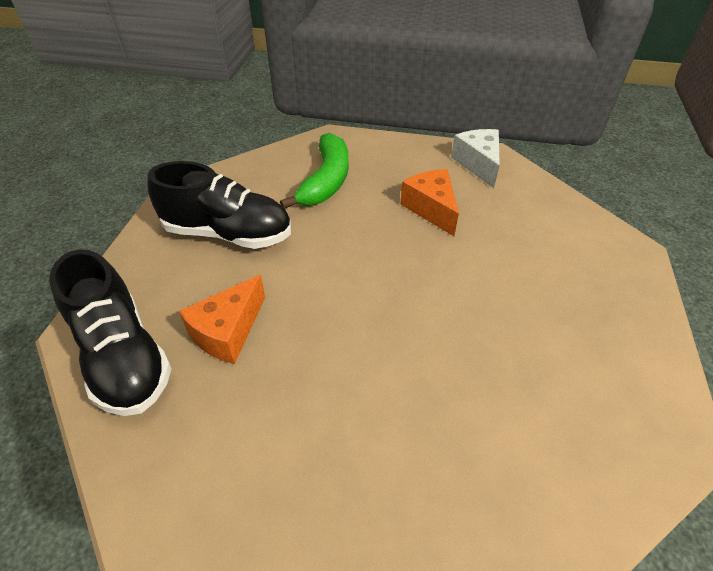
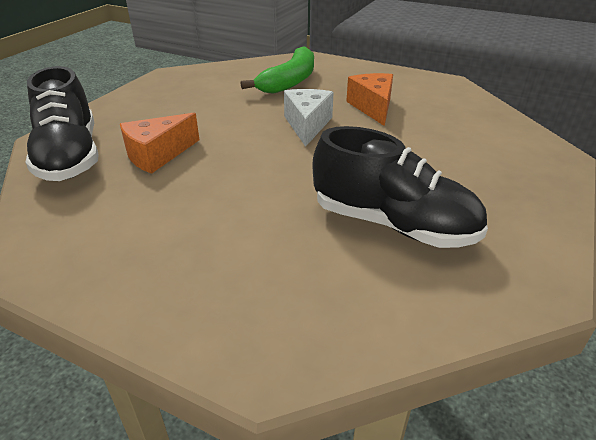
camera: 15 degrees right, 10 degrees down
(228, 233) = (191, 101): black shoe -> black shoe (393, 224)
(478, 164) = (432, 86): white cheese -> white cheese (307, 125)

